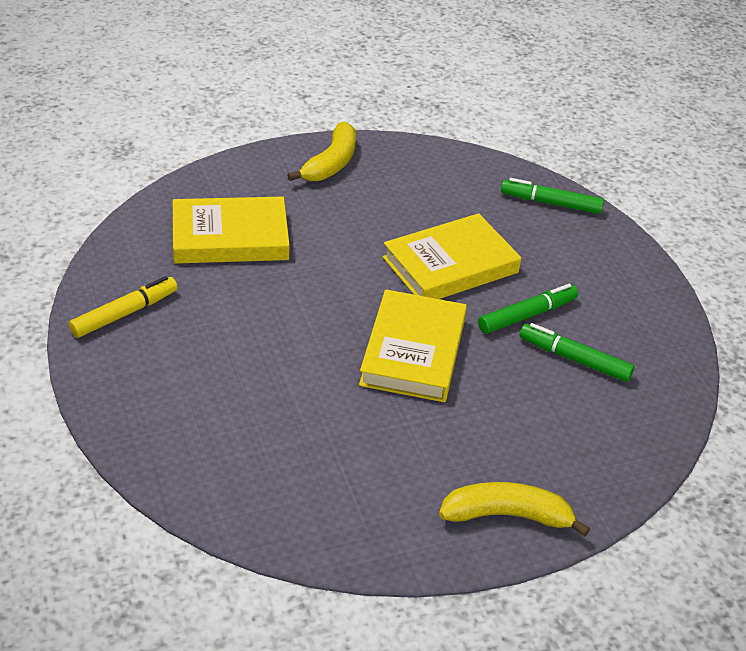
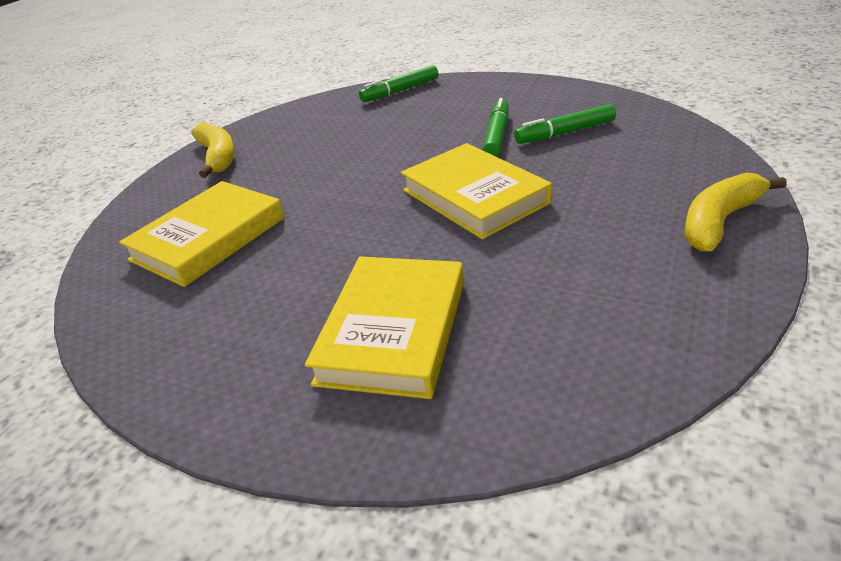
camera: 40 degrees left, 5 degrees down
(124, 313) = (194, 354): yellow marker -> none
(450, 265) = (402, 147): yellow book -> yellow book (393, 331)

